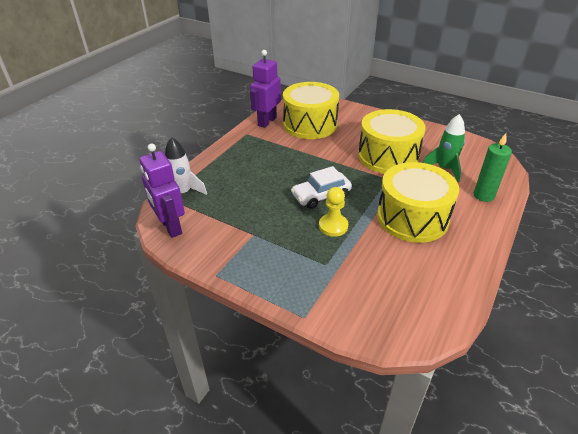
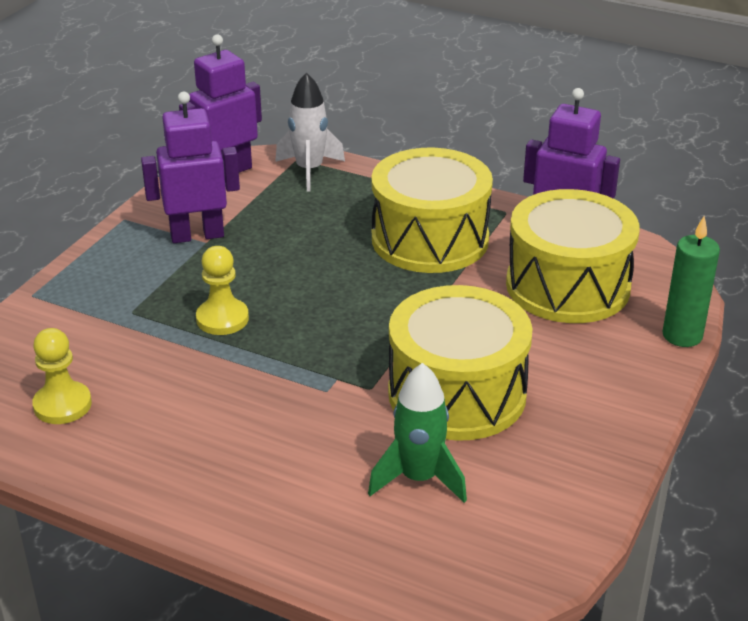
camera: 85 degrees right, 5 degrees down
(245, 238) = (197, 235): none -> purple robot
(321, 196) = (308, 305): white car -> none
(412, 218) = (243, 413): yellow drum -> yellow drum (430, 239)
(418, 288) = (62, 405): none -> yellow pawn
(483, 195) = (318, 529): green candle -> green candle (682, 335)

